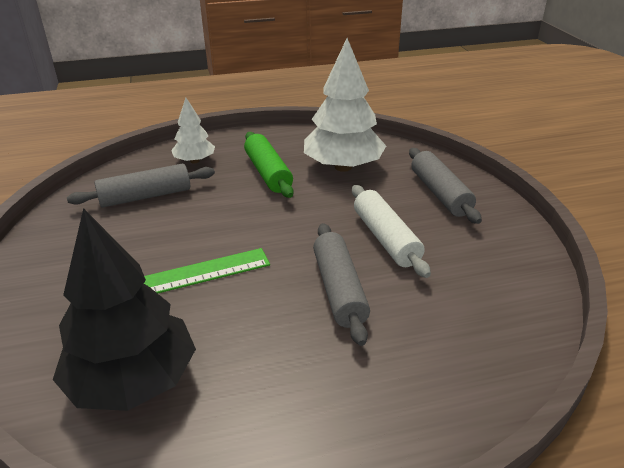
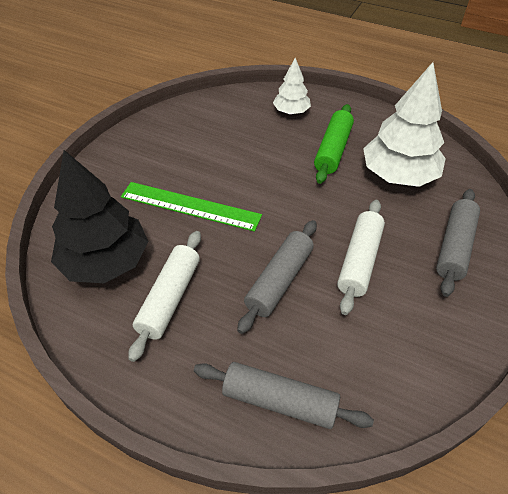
camera: 40 degrees right, 15 degrees up
(145, 196) = (231, 127): grey rolling pin -> grey rolling pin (279, 401)
(250, 368) = (170, 298): none -> white rolling pin

